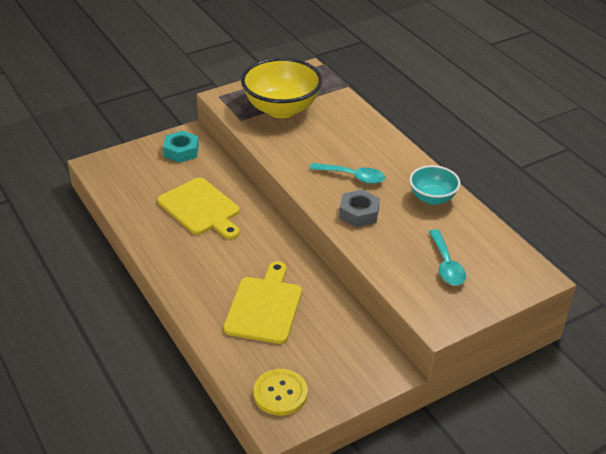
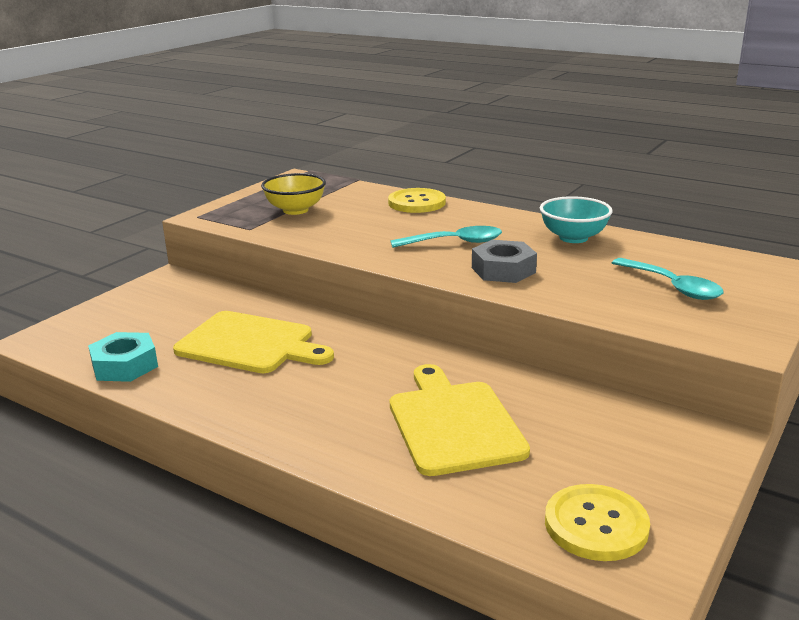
camera: 25 degrees left, 15 degrees down
(181, 151) = (169, 296): turquoise nut -> turquoise nut (125, 365)
(281, 109) = (295, 210): yellow bowl -> yellow bowl, size x0.56
(364, 126) = (417, 203): none -> yellow button

